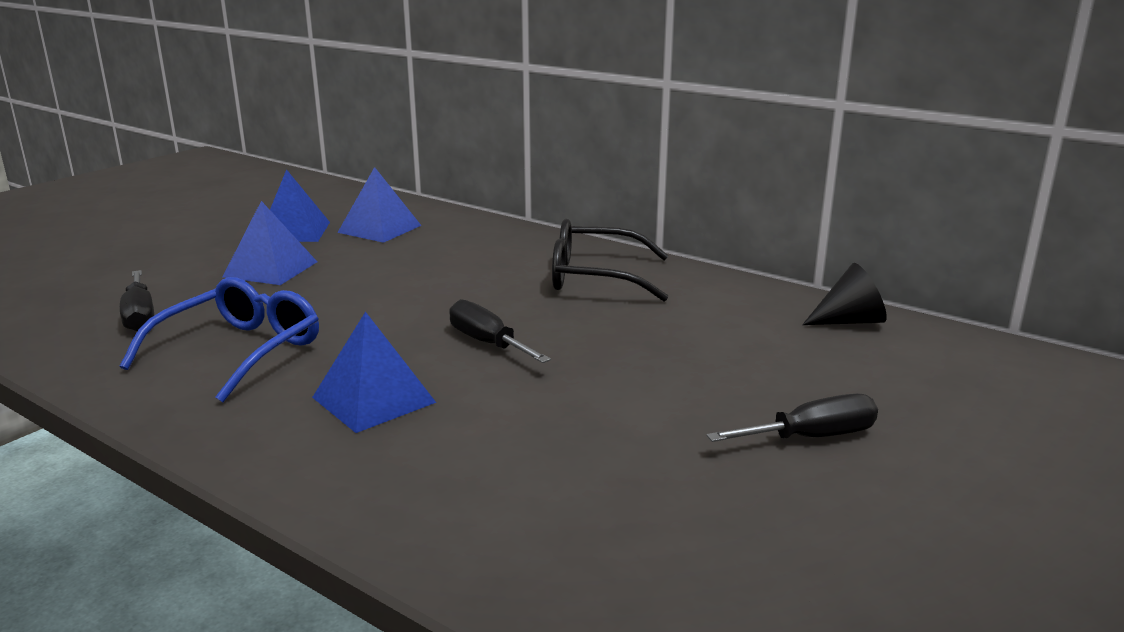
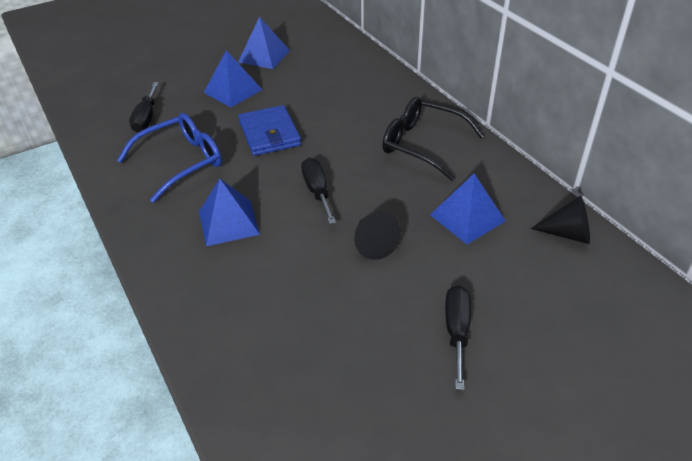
camera: 25 degrees right, 20 degrees up
(365, 301) = (269, 134): none -> blue wallet
(379, 229) = (316, 63): blue pyramid -> blue pyramid (467, 217)
(616, 378) = (373, 244): none -> black cone
(811, 437) = (457, 331): black screwdriver -> black screwdriver turned 90 degrees counterclockwise

